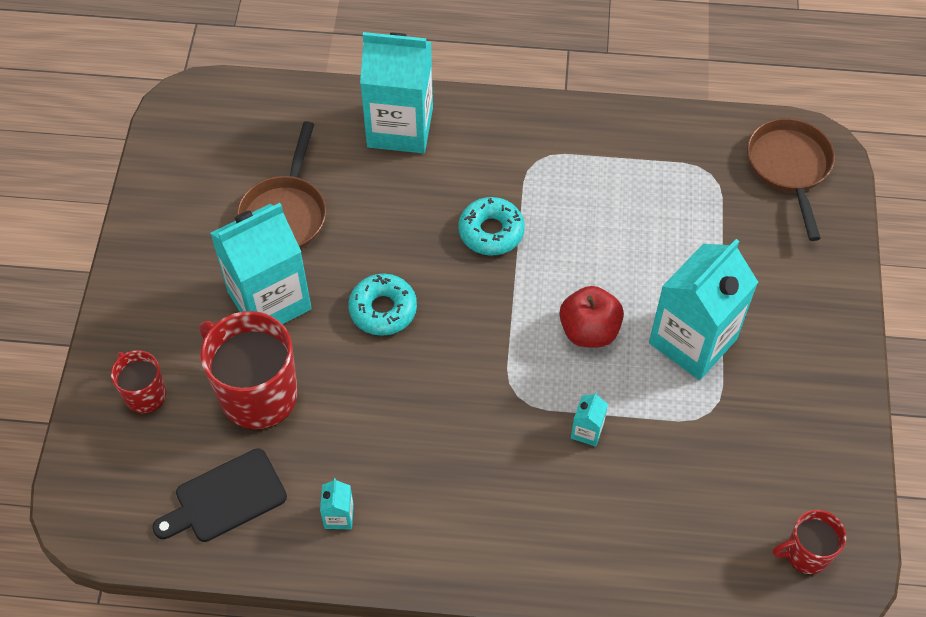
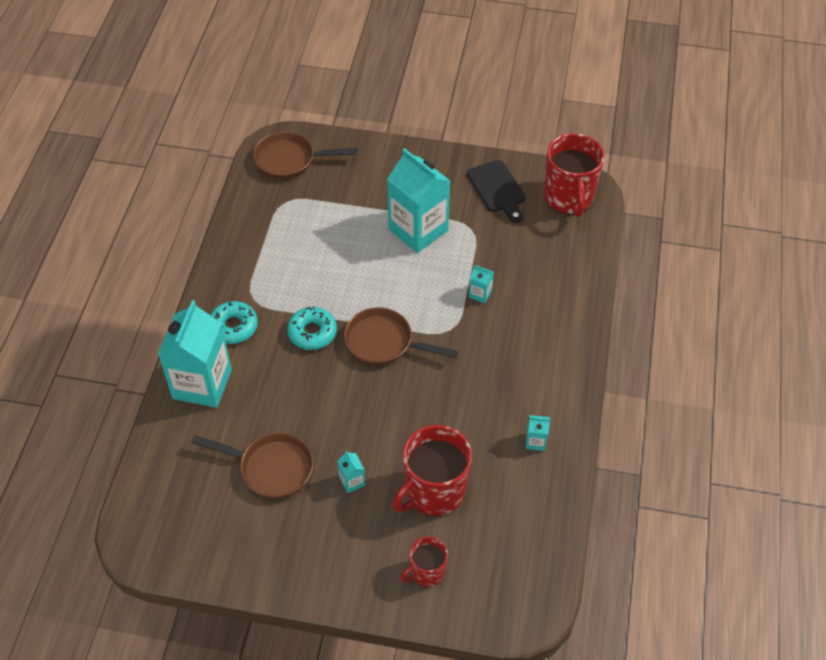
camera: 85 degrees left, 5 degrees down
(225, 498) = (519, 514): black cutting board -> black cutting board (497, 189)
(269, 300) = (352, 481): turquoise carton -> turquoise carton, size x0.40
(383, 309) = (370, 405): turquoise donut -> turquoise donut (233, 327)
(484, 316) = (384, 343): none -> brown pan
(589, 331) = (403, 284): red apple -> none
(806, 553) = (568, 198): red mug -> red mug, size x1.84

